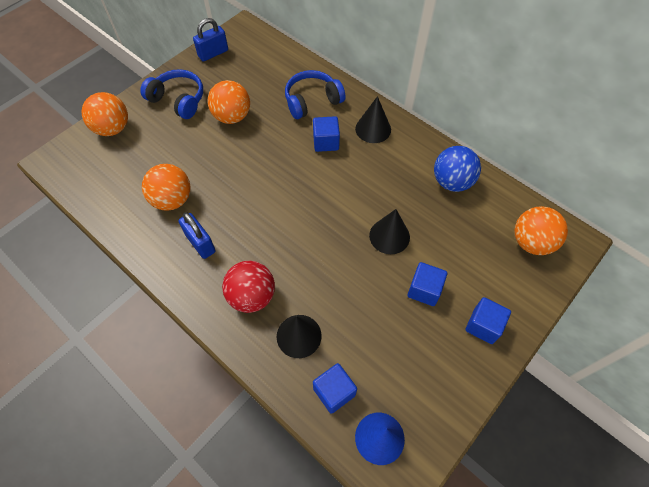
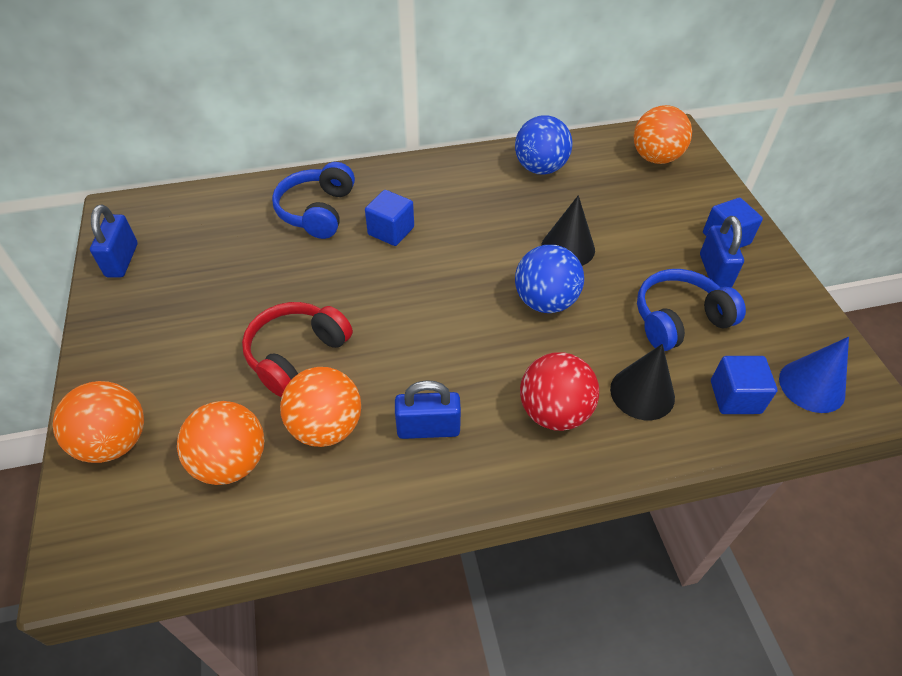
camera: 55 degrees left, 10 degrees down
(178, 100) = (157, 337): blue headphones -> blue headphones (679, 319)
(207, 159) = (296, 354): none -> red headphones
(232, 117) = (255, 294): orange ball -> orange ball (231, 462)
(332, 248) = (545, 301): none -> blue ball
(373, 129) = (413, 185): black cone -> none
(424, 290) = (655, 257): blue cube -> none
(442, 332) = (714, 271): none -> blue padlock

